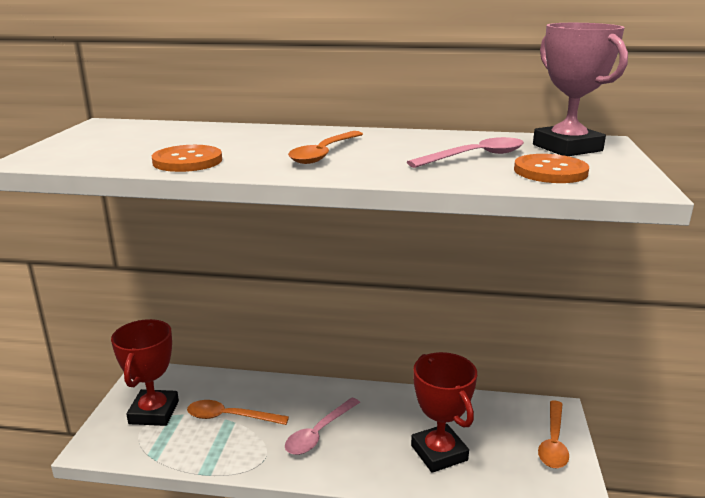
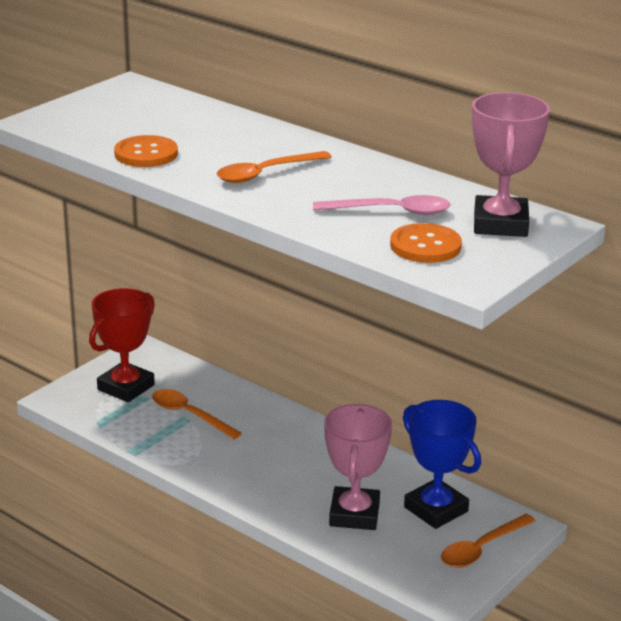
camera: 30 degrees right, 5 degrees up
(319, 433) = (258, 457): pink spoon -> none
(439, 453) = (354, 514): red trophy -> pink trophy
(489, 423) = (436, 509): none -> blue trophy

